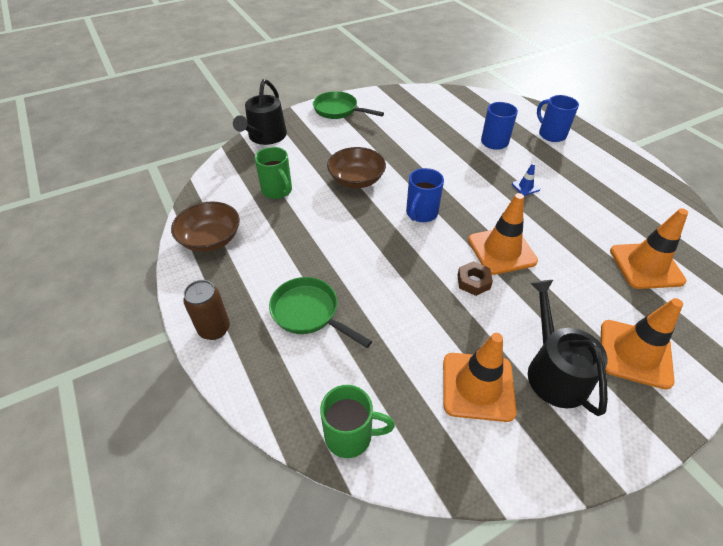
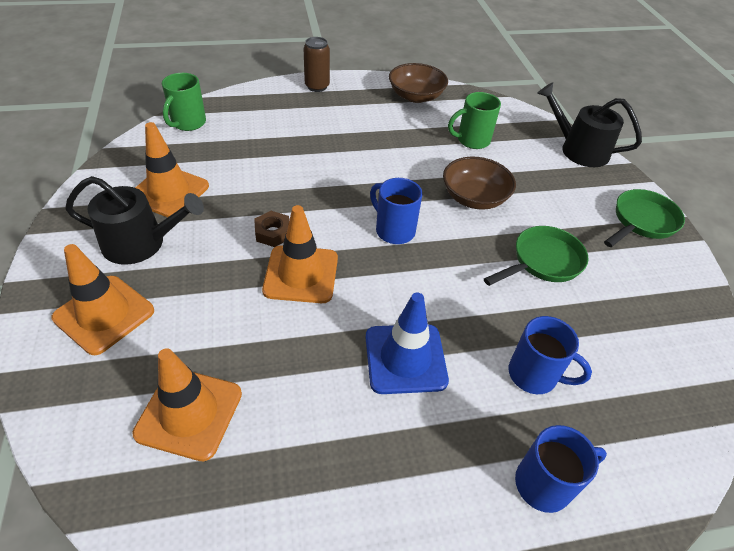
camera: 105 degrees right, 0 degrees up
(309, 313) = (303, 128): green pan -> green pan (543, 261)
(525, 187) = (405, 358): blue traffic cone -> blue traffic cone, size x2.24

